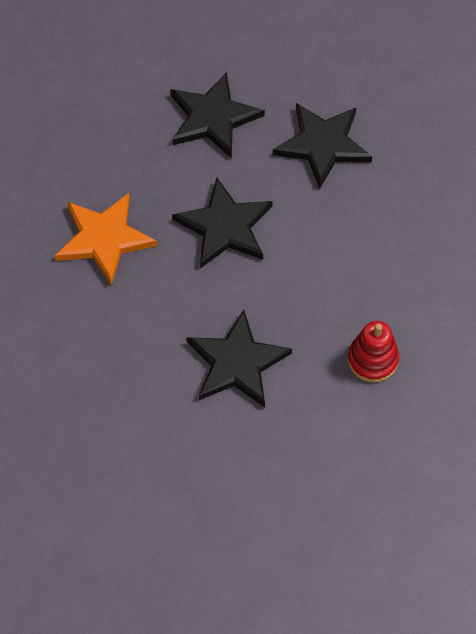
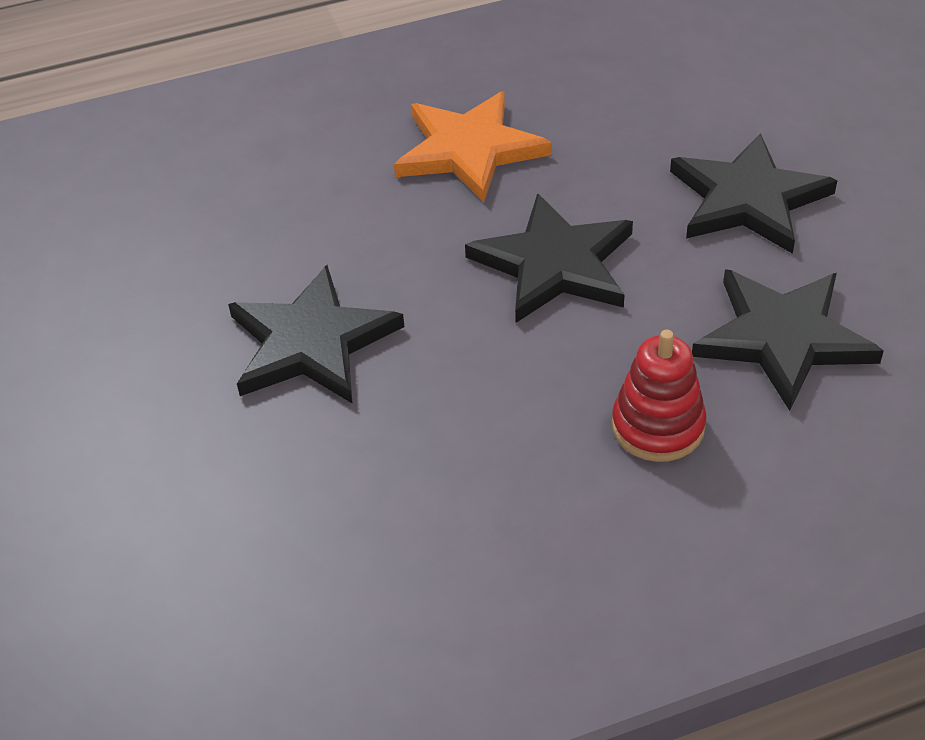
camera: 75 degrees right, 15 degrees down
(372, 360) = (378, 516): red stacking toy -> red stacking toy (658, 426)

